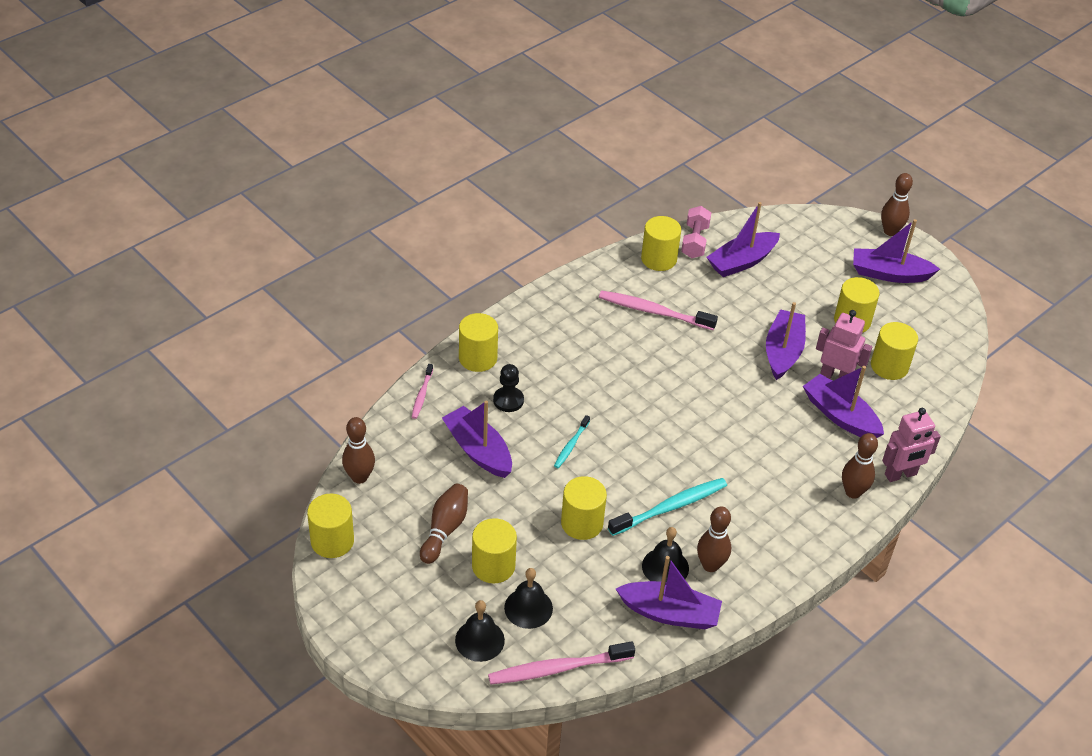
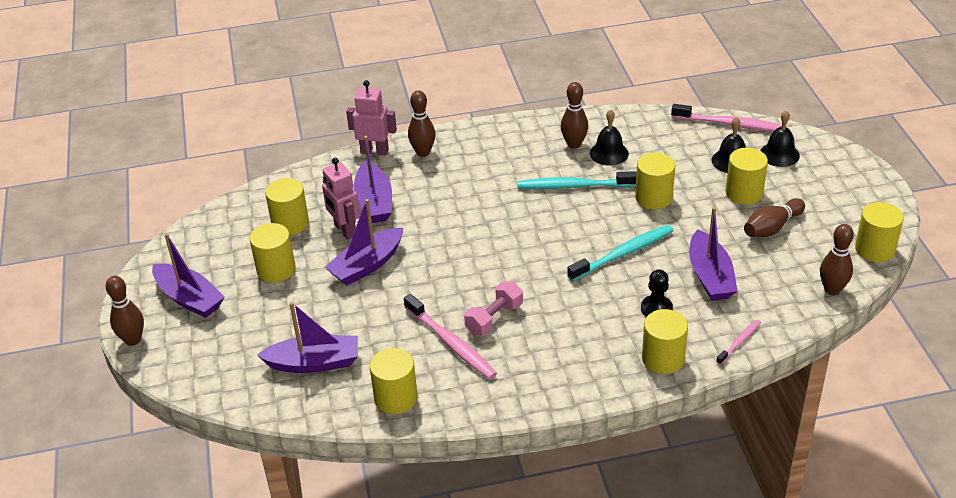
camera: 145 degrees left, 5 degrees down
(571, 445) = (623, 254): turquoise toothbrush -> turquoise toothbrush, size x1.86
(669, 613) = (627, 128): purple boat -> none
(694, 241) = (339, 404): pink dumbbell -> pink dumbbell (494, 318)

